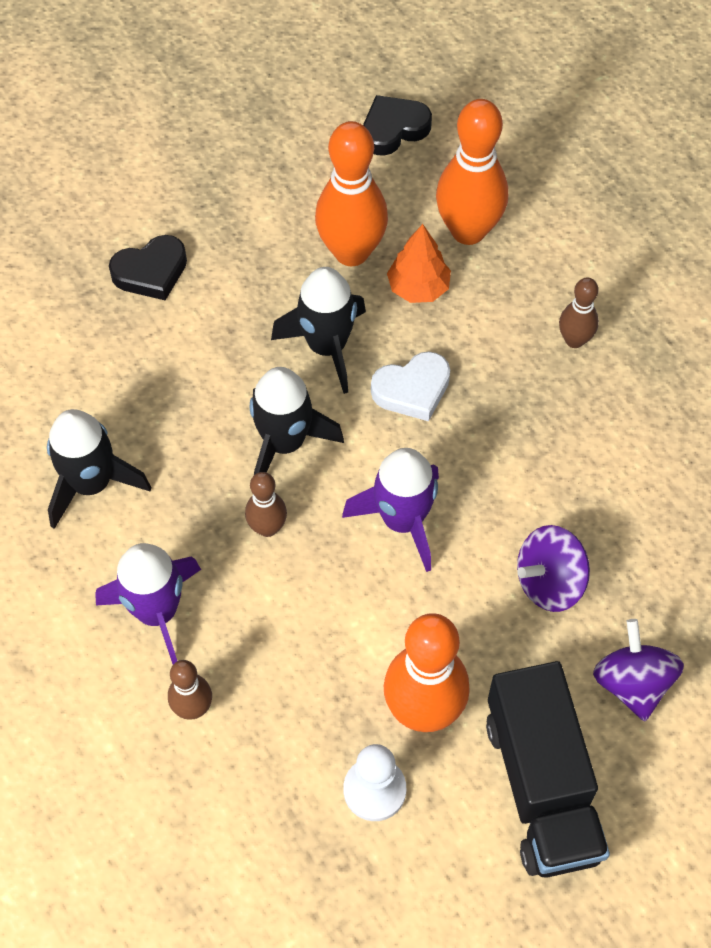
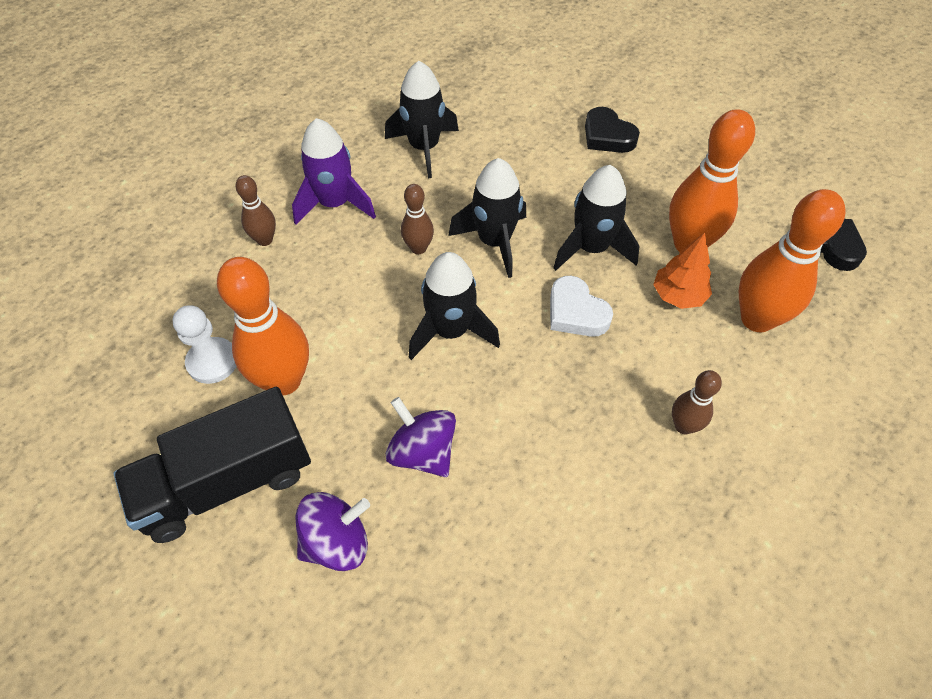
camera: 75 degrees right, 5 degrees down
(402, 520) = (450, 331): purple rocket -> black rocket

